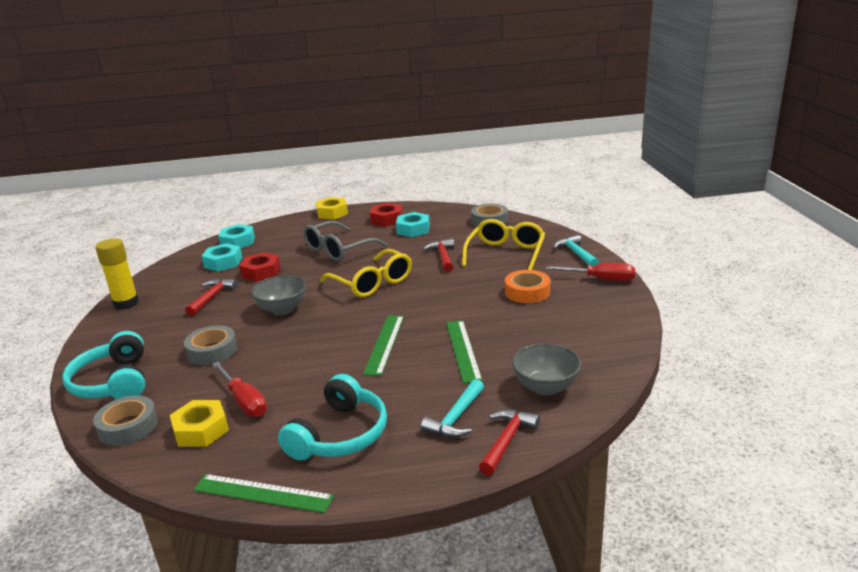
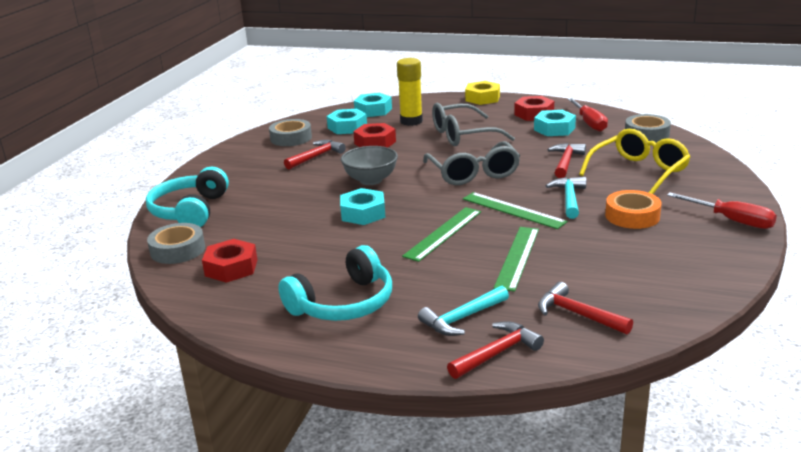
camera: 25 degrees right, 0 degrees up
(126, 304) = (242, 147): yellow glue stick -> yellow glue stick (411, 121)
(201, 430) = (231, 268): yellow nut -> red nut
(212, 351) = (285, 203): grey tape -> grey tape (291, 138)
(244, 401) = (282, 253): red screwdriver -> red screwdriver (589, 123)
(263, 493) = (245, 333): green ruler -> green ruler (513, 210)
(297, 342) = (363, 213): none -> turquoise nut
(372, 283) = (473, 173): yellow glasses -> grey glasses
(545, 387) = (577, 314): grey bowl -> red hammer
(576, 253) = (723, 187): turquoise hammer -> turquoise hammer (569, 198)

